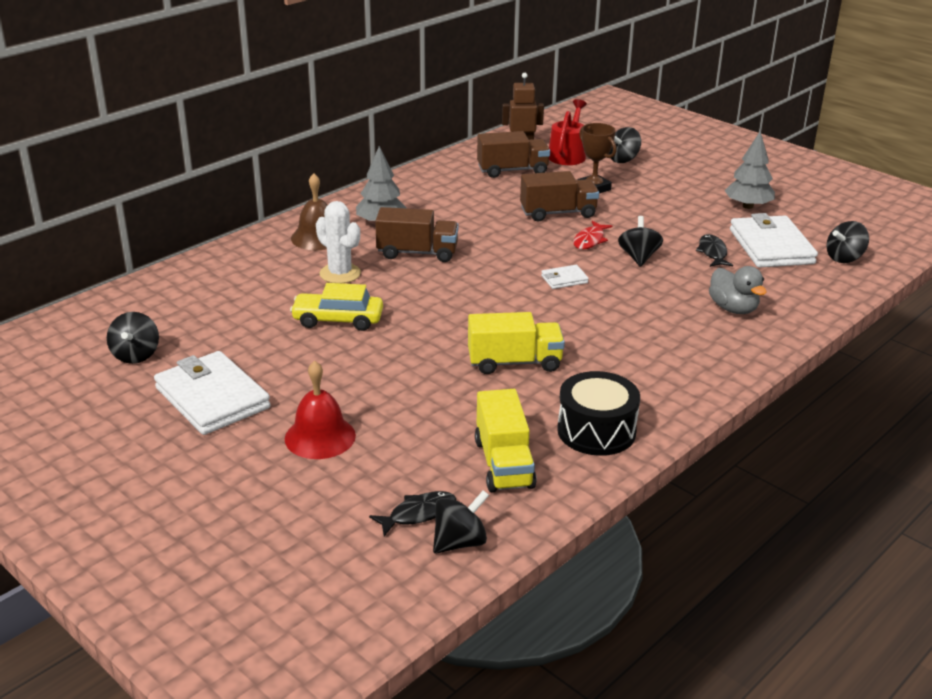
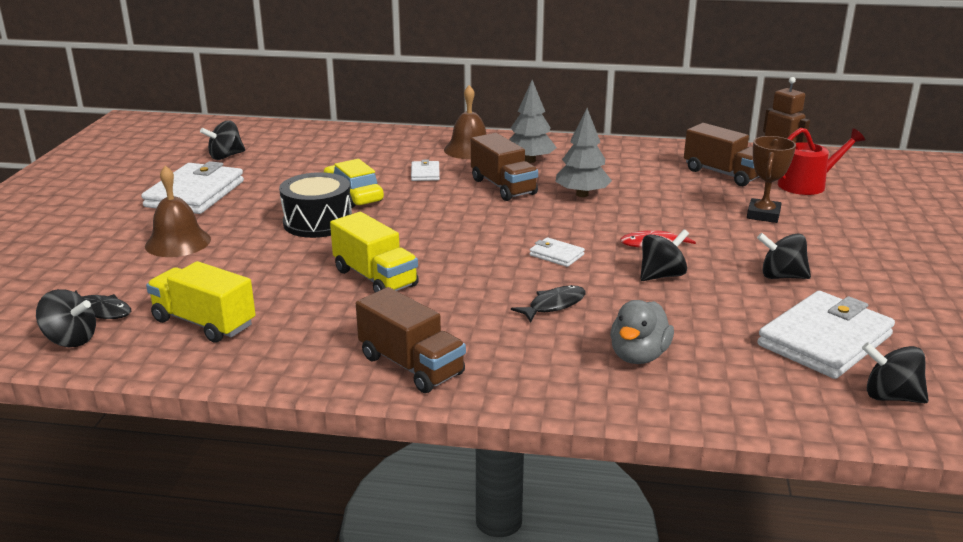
camera: 55 degrees right, 5 degrees down
(320, 437) = (178, 242): red bell -> brown bell
(340, 274) = (425, 173): white cactus -> white wallet
(503, 463) = (204, 323): yellow truck -> yellow truck turned 75 degrees clockwise
(558, 213) = (679, 215): brown truck -> brown truck (411, 365)
(596, 431) = (300, 349): black drum -> black drum (318, 222)
(623, 159) = (855, 209): black spinning top -> black spinning top (781, 276)
(712, 253) = (744, 310): black fish -> black fish (553, 305)
(748, 206) = (895, 300): grey tree -> grey tree (582, 194)

